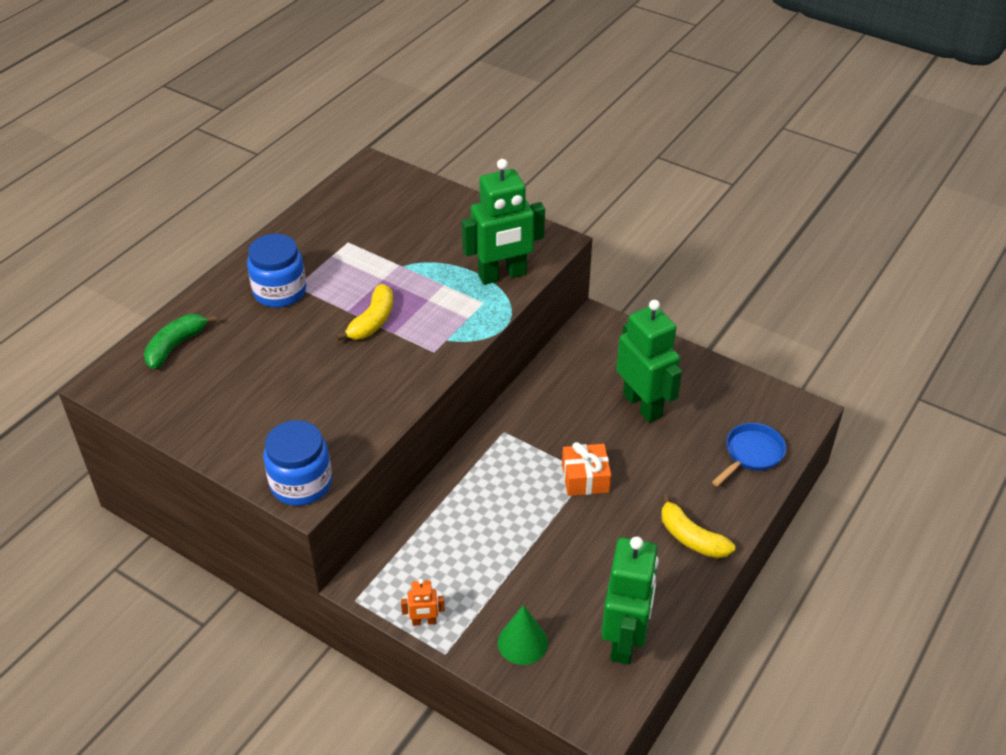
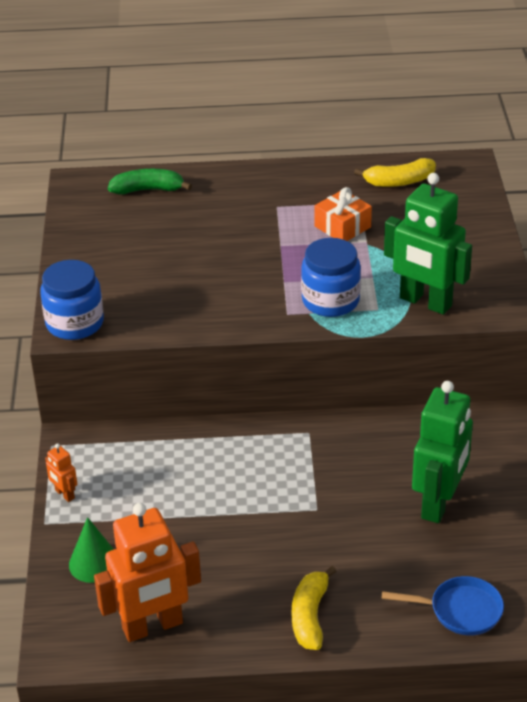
camera: 55 degrees right, 5 degrees down
(280, 291) = (261, 202): blue jar -> blue jar (330, 301)
(372, 321) = (283, 264): yellow banana -> yellow banana (399, 182)
(585, 478) = (309, 510): orange gift -> orange gift (342, 227)
(624, 640) = (153, 626): green robot -> orange robot

